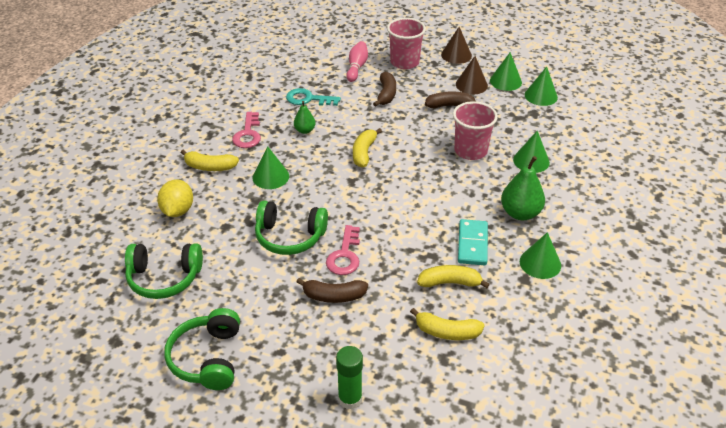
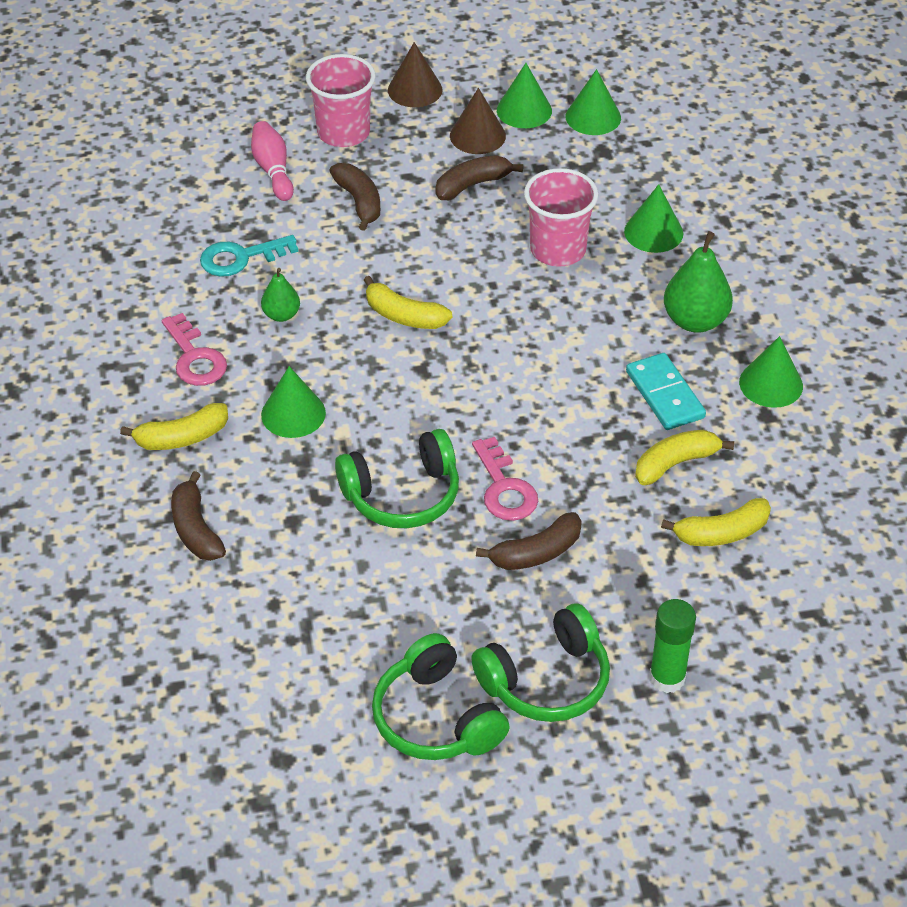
camera: 30 degrees left, 5 degrees up
(164, 278) = (270, 638): green headphones -> green headphones (546, 680)
(178, 211) = (195, 529): yellow lemon -> brown banana
(364, 153) = (404, 316): yellow banana -> yellow banana turned 45 degrees counterclockwise

